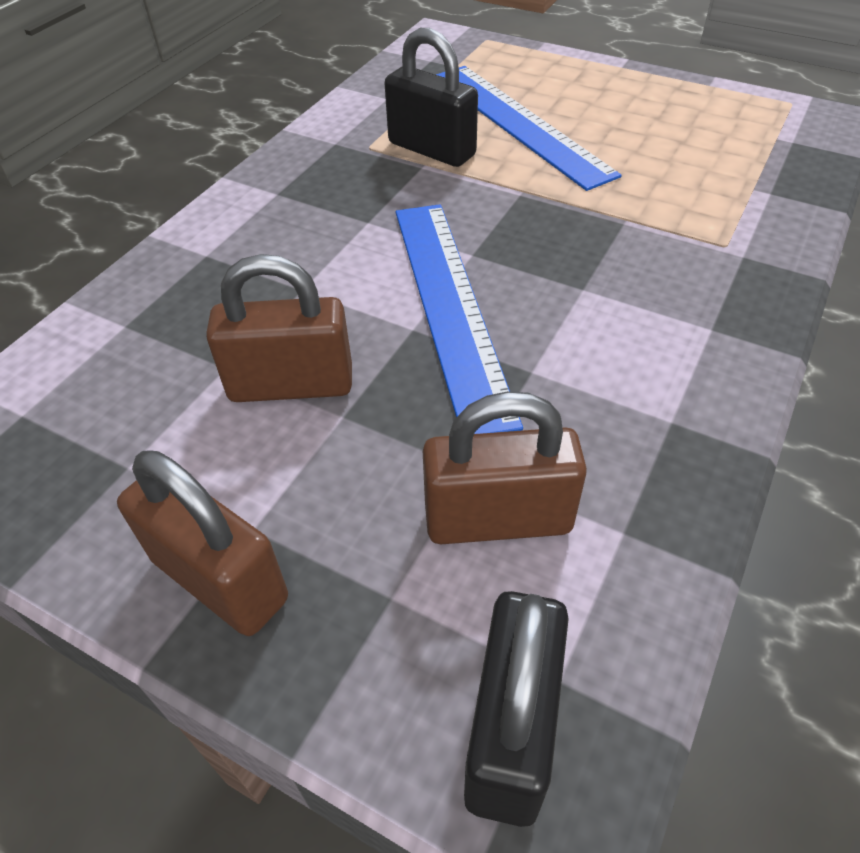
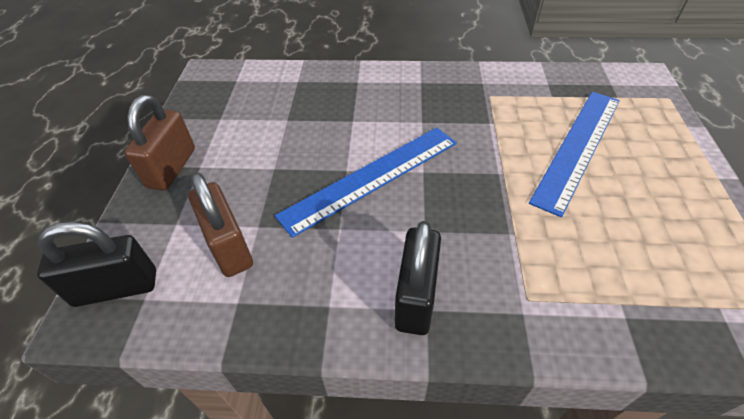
camera: 65 degrees right, 0 degrees up
(291, 385) = (285, 144): brown padlock -> none
(431, 149) = (510, 120): black padlock -> black padlock (416, 297)

